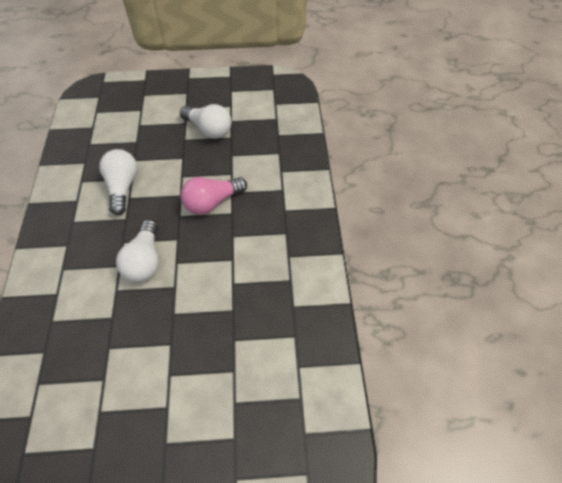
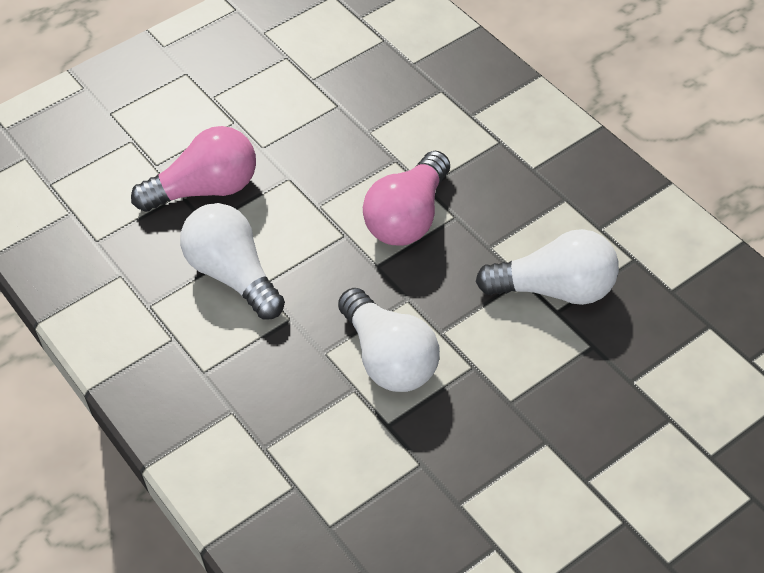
camera: 30 degrees left, 5 degrees down
(147, 145) = (206, 189): none -> pink light bulb
(209, 129) = (288, 111): white light bulb -> white light bulb (555, 289)

